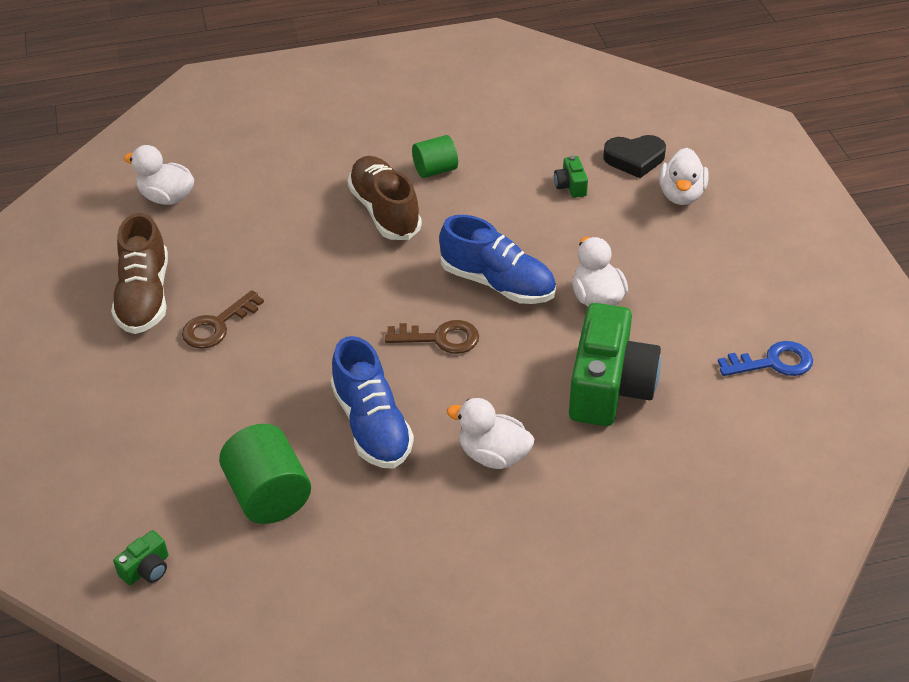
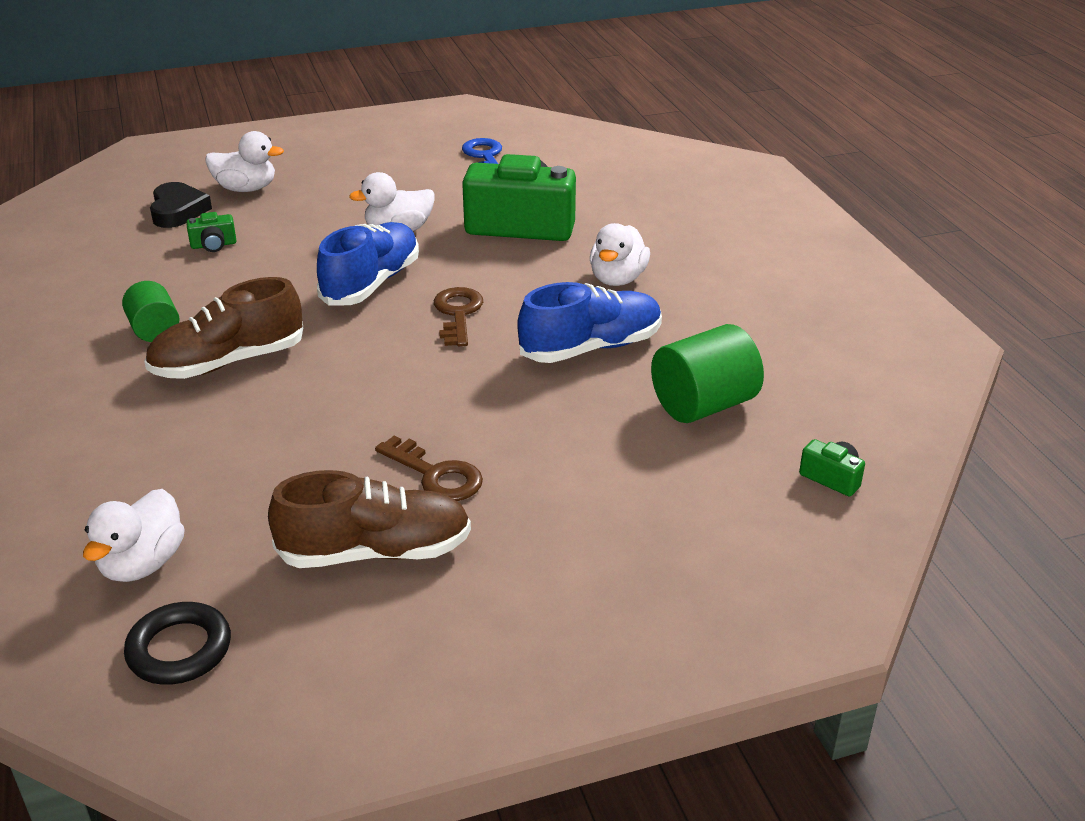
camera: 95 degrees left, 10 degrees down
(88, 220) = (179, 649): none -> black ring

